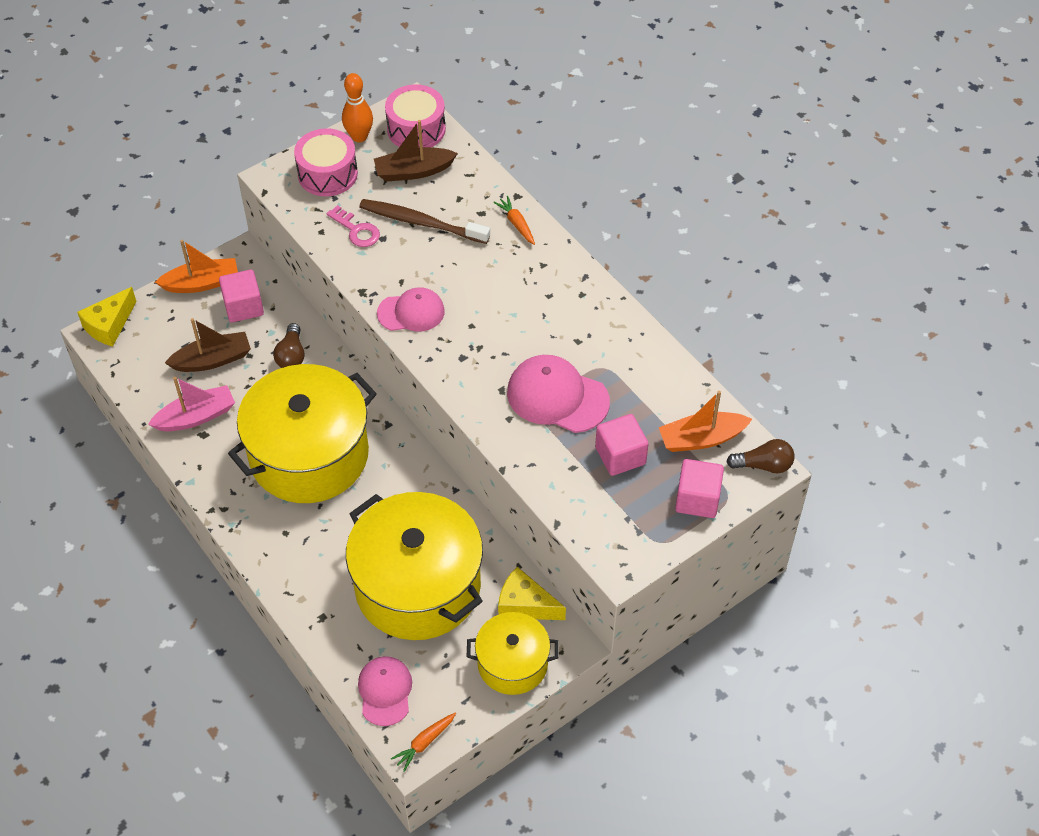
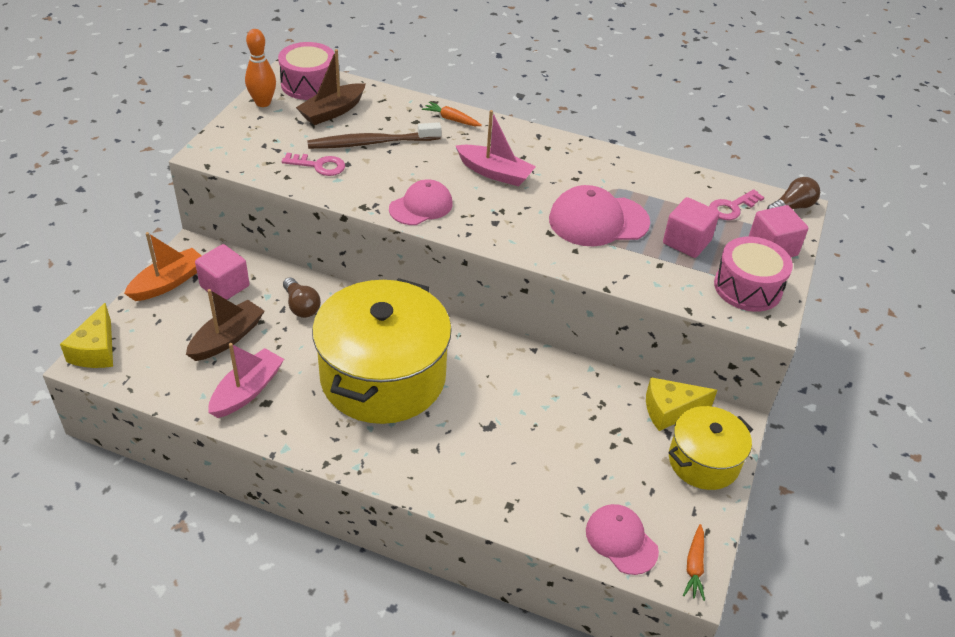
camera: 35 degrees left, 10 degrees down
(327, 174) = (256, 135): pink drum -> pink drum (747, 287)
(418, 586) = (570, 438): yellow pot -> none
(506, 303) = (495, 173): none -> pink boat
(701, 439) = (732, 207): orange boat -> pink key

